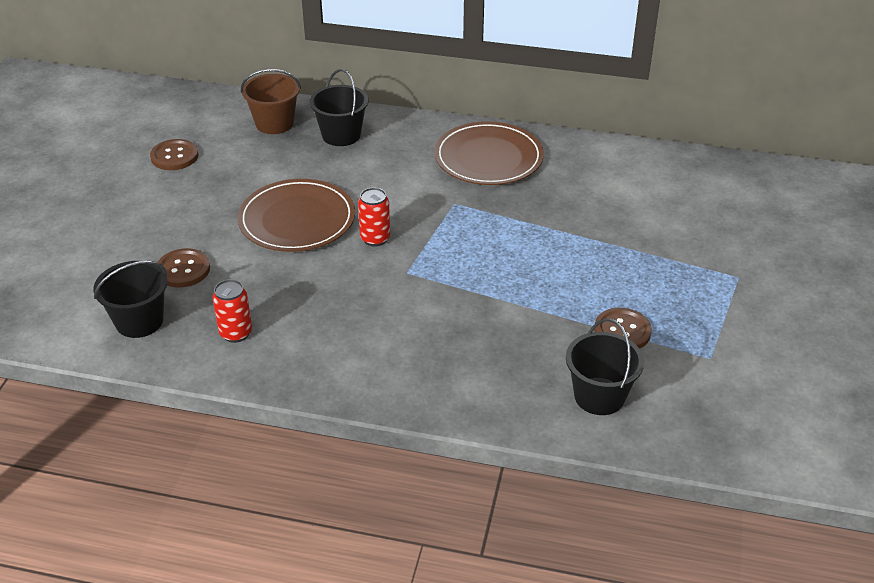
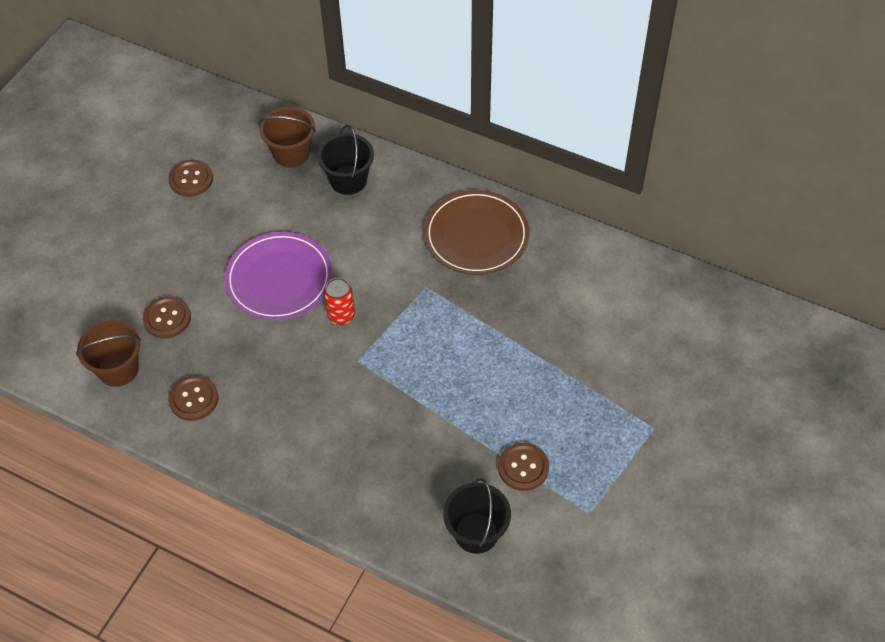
camera: 15 degrees right, 15 degrees up
(139, 321) = (118, 369): black bucket -> brown bucket
(236, 333) = (193, 399): red can -> brown button
(297, 220) = (279, 279): brown plate -> purple plate

